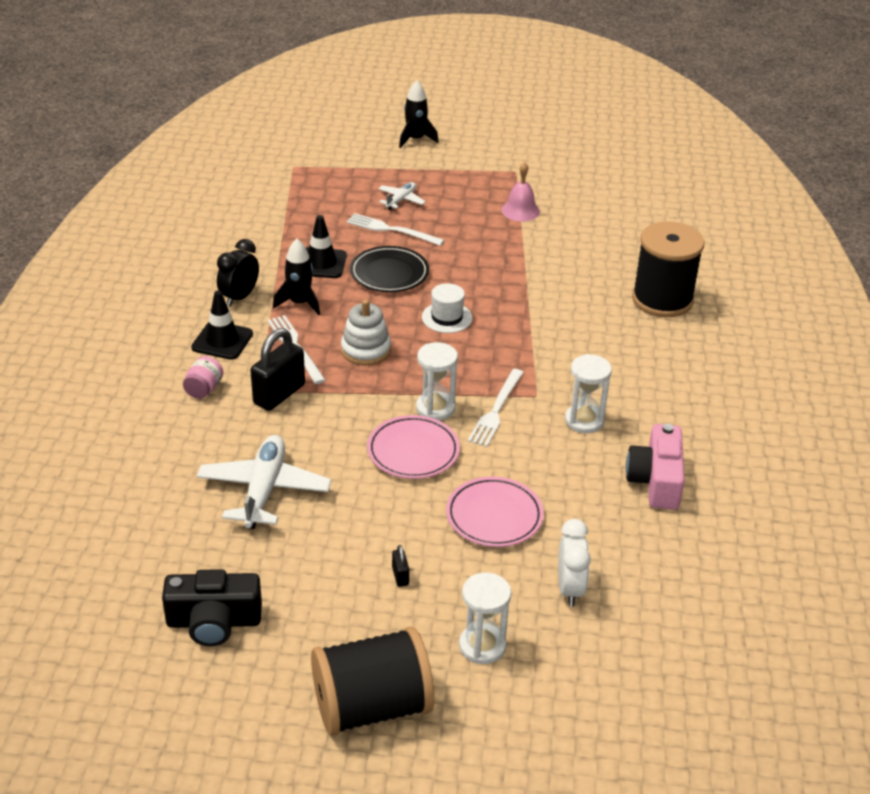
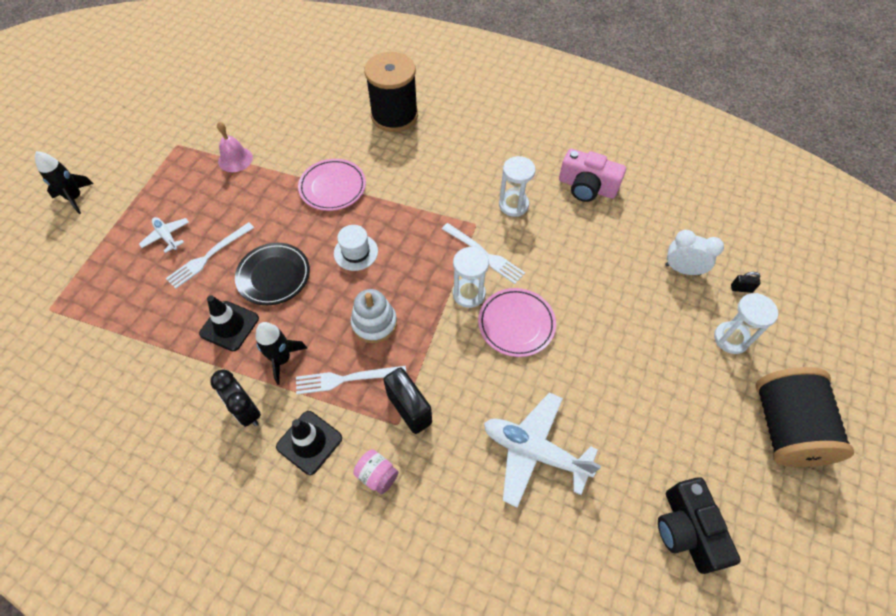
camera: 70 degrees left, 20 degrees up
(214, 622) = (687, 530): black camera -> black camera turned 150 degrees clockwise
(400, 576) = (654, 372): black padlock -> black padlock (741, 288)
(494, 516) = (602, 292): pink plate -> pink plate (333, 187)

